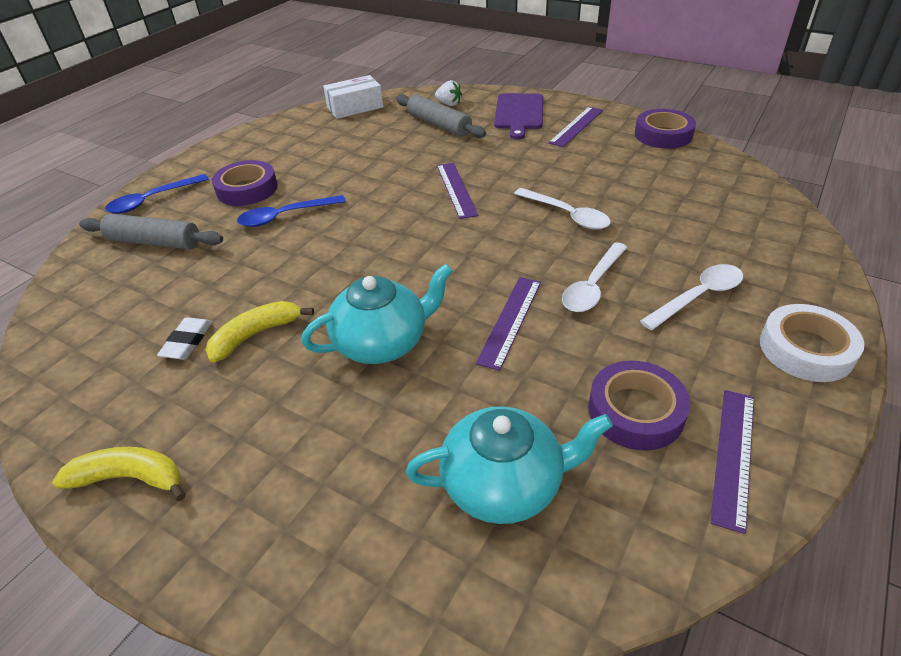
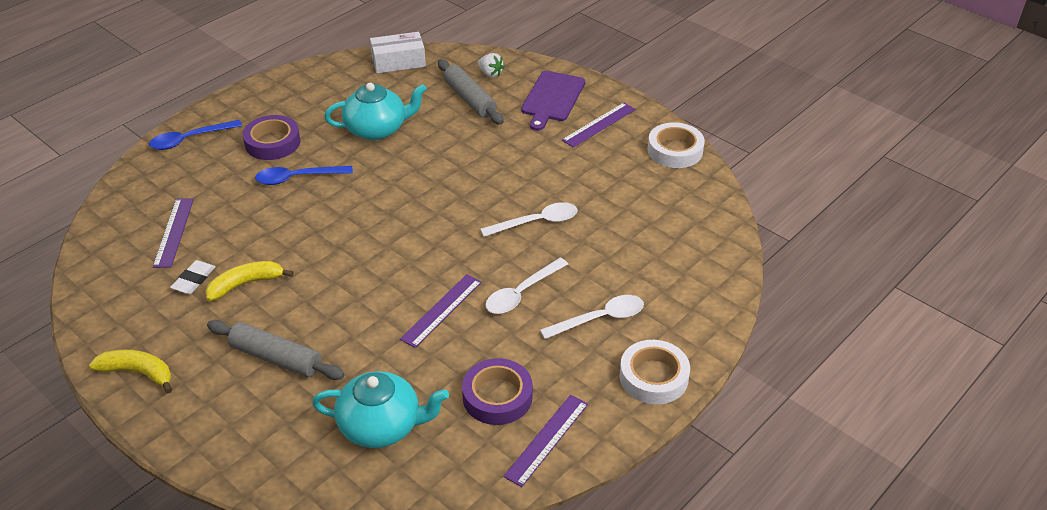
camera: 10 degrees right, 0 degrees up
(154, 242) = (184, 184): grey rolling pin -> grey rolling pin (276, 358)
(382, 342) = (338, 309): turquoise teapot -> turquoise teapot (377, 129)
(456, 189) = (453, 177): purple ruler -> purple ruler (174, 232)
(567, 215) = (536, 222): white spoon -> white spoon turned 75 degrees counterclockwise
(663, 135) = (675, 150): purple tape -> white tape

